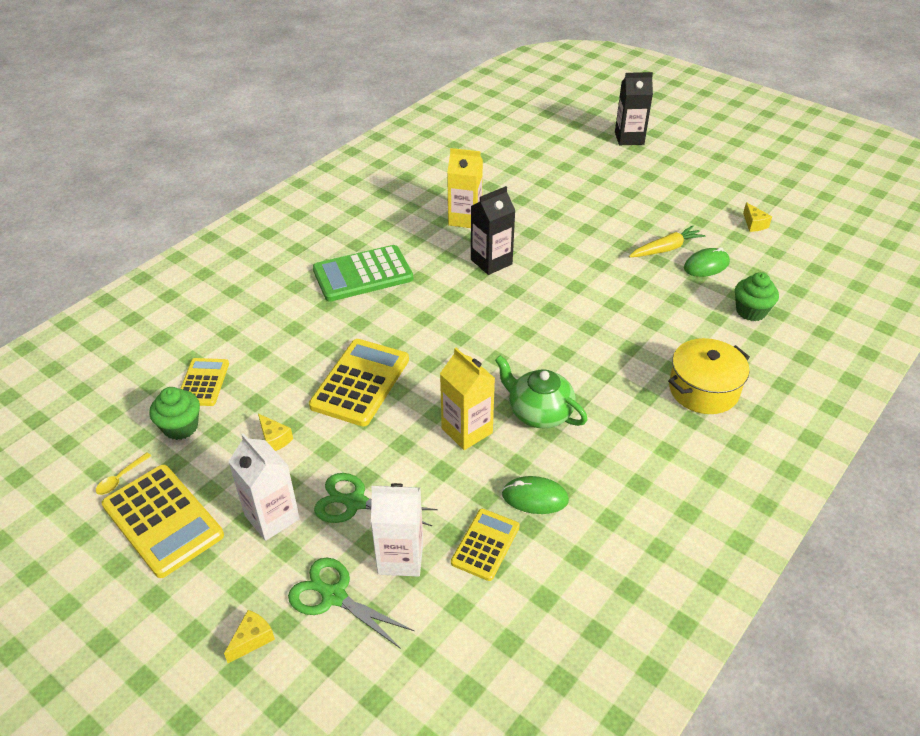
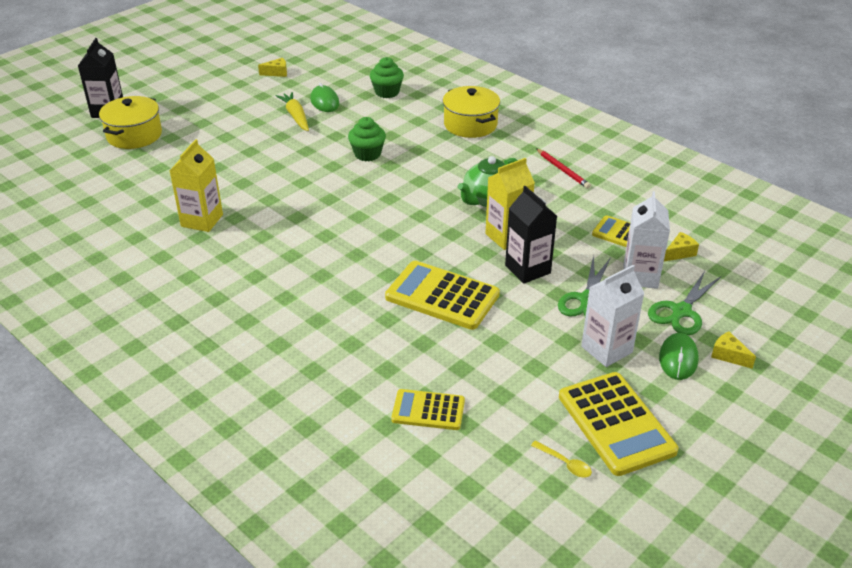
camera: 85 degrees left, 5 degrees down
(163, 520) = (616, 423): yellow calculator -> yellow calculator turned 105 degrees clockwise
(181, 427) = (494, 422): green cupcake -> green cupcake (367, 154)
(274, 439) = (513, 352): yellow cheese -> yellow cheese (679, 253)
(363, 274) = (274, 293): green calculator -> none
(491, 262) = (282, 209): black carton -> black carton (527, 269)
(535, 497) = (577, 209): green mouse -> green mouse (678, 359)
(593, 159) = (134, 135): none -> yellow pot
(621, 483) = (562, 170): none -> red pencil

